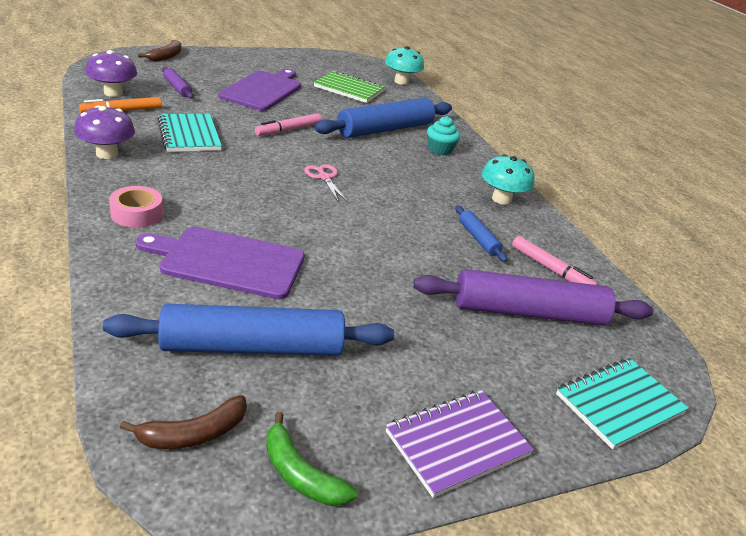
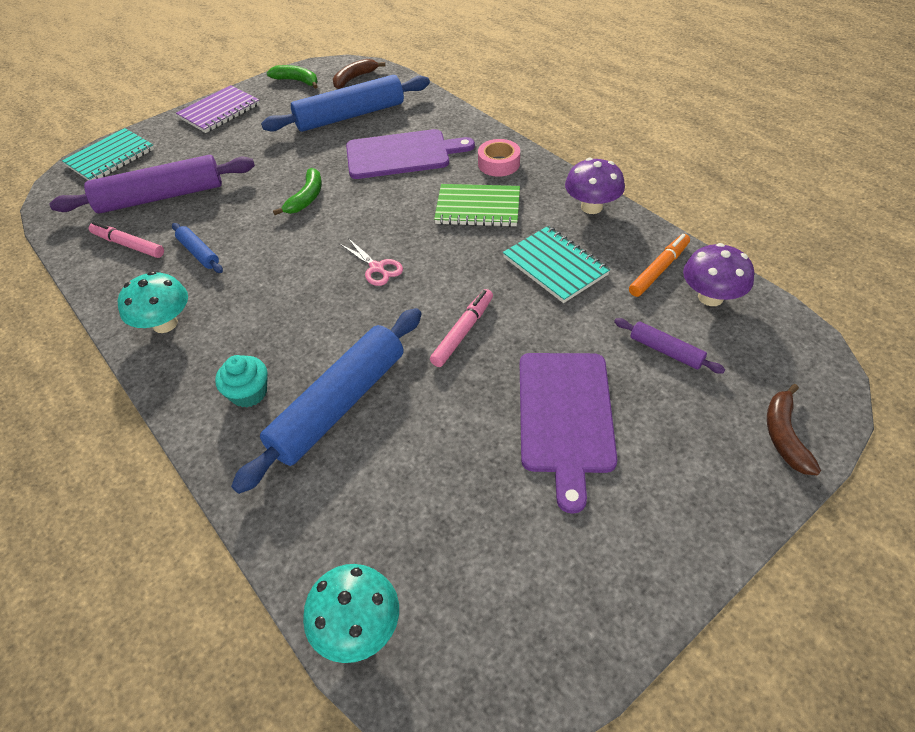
camera: 170 degrees right, 15 degrees up
(349, 89) = (443, 511): green notebook -> green notebook (478, 208)
(362, 252) = (306, 198): none -> green banana

